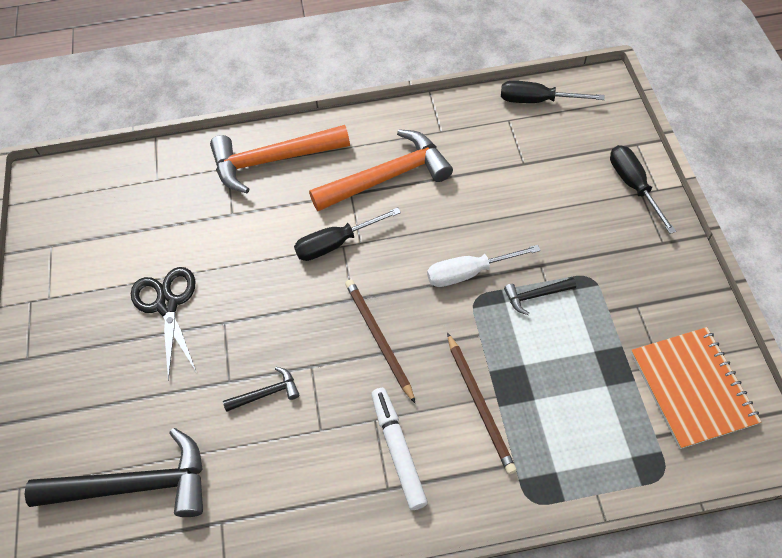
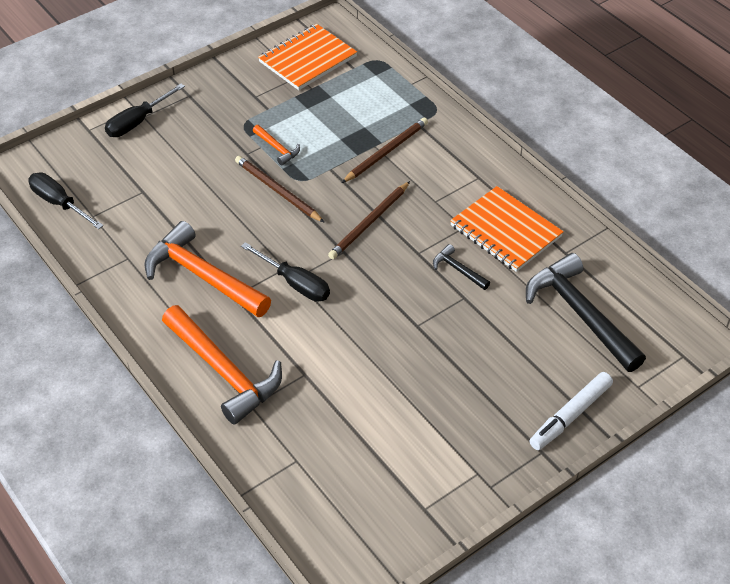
camera: 120 degrees left, 10 degrees down
(167, 304) = (426, 374): black scissors -> none
(289, 472) = (505, 231): none -> orange notebook
(398, 450) = (448, 181): white marker -> white marker (570, 416)
(469, 273) = (277, 191): white screwdriver -> brown pencil
(535, 296) = (277, 148): black hammer -> orange hammer
(537, 100) = (59, 203): black screwdriver -> black screwdriver turned 150 degrees clockwise

